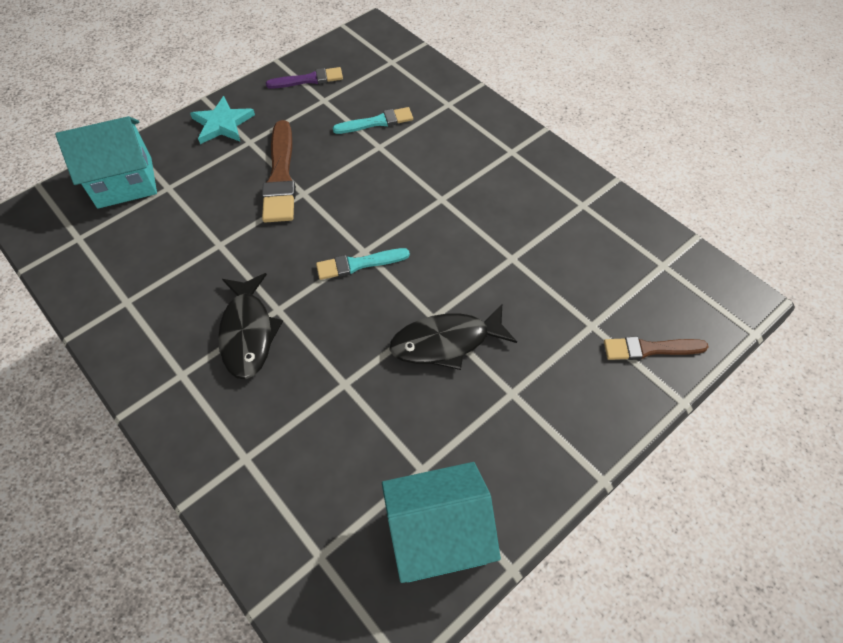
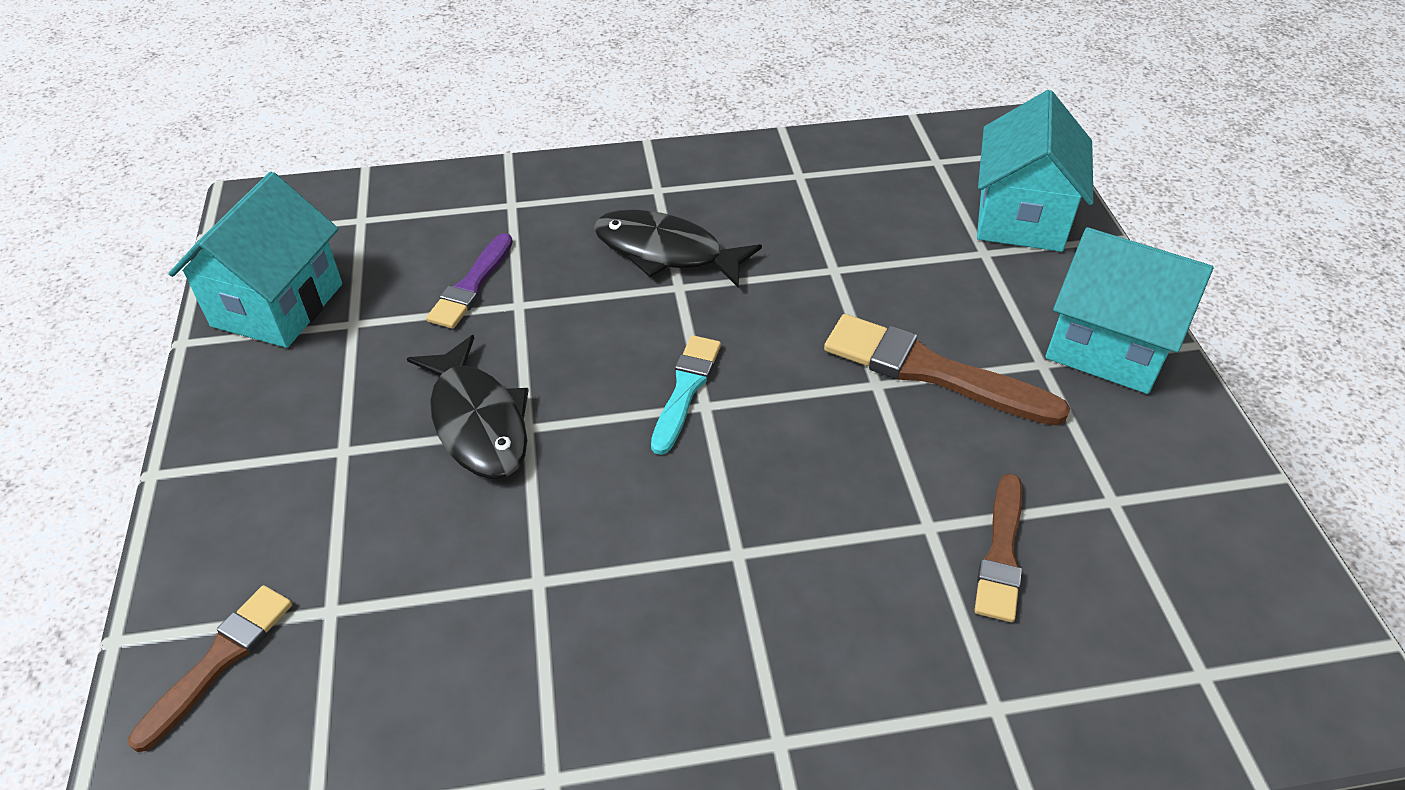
camera: 120 degrees right, 10 degrees down
(222, 123) = (1107, 346): turquoise star -> turquoise house
(308, 80) = (1190, 502): purple brush -> purple brush (471, 285)
(377, 122) = (1001, 553): turquoise brush -> brown brush
(446, 342) = (477, 422): black fish -> black fish turned 135 degrees clockwise

